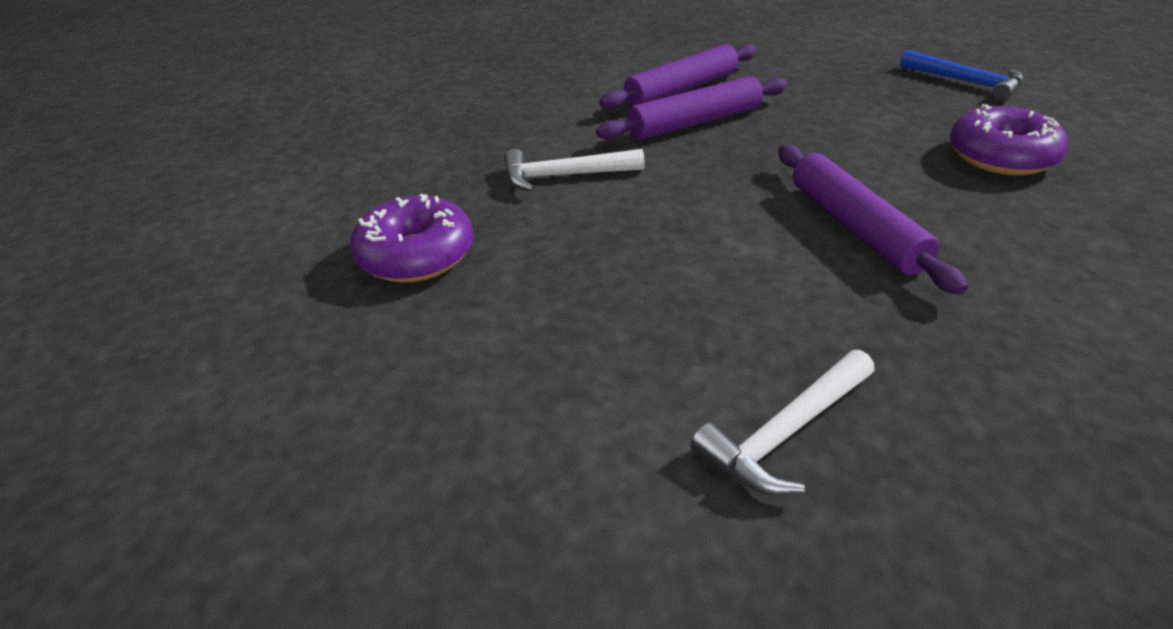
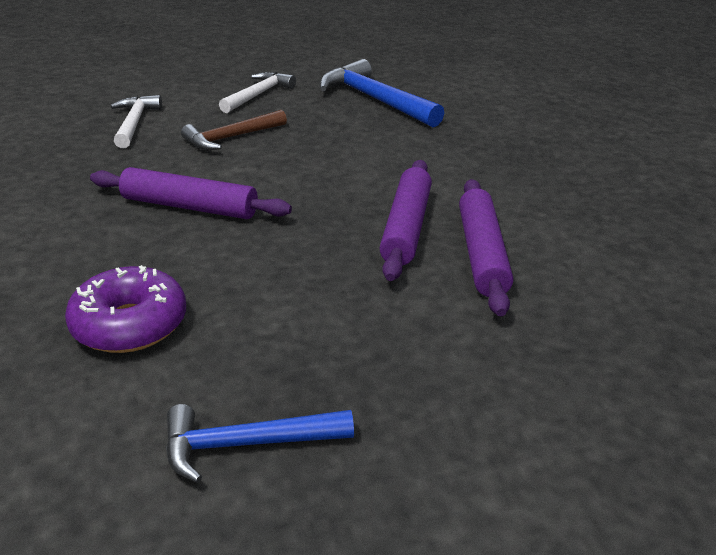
camera: 125 degrees right, 5 degrees down
(416, 255) = (375, 100): purple donut -> blue hammer
(564, 176) = (398, 154): white hammer -> white hammer (258, 95)
(684, 300) = (231, 138): none -> brown hammer

